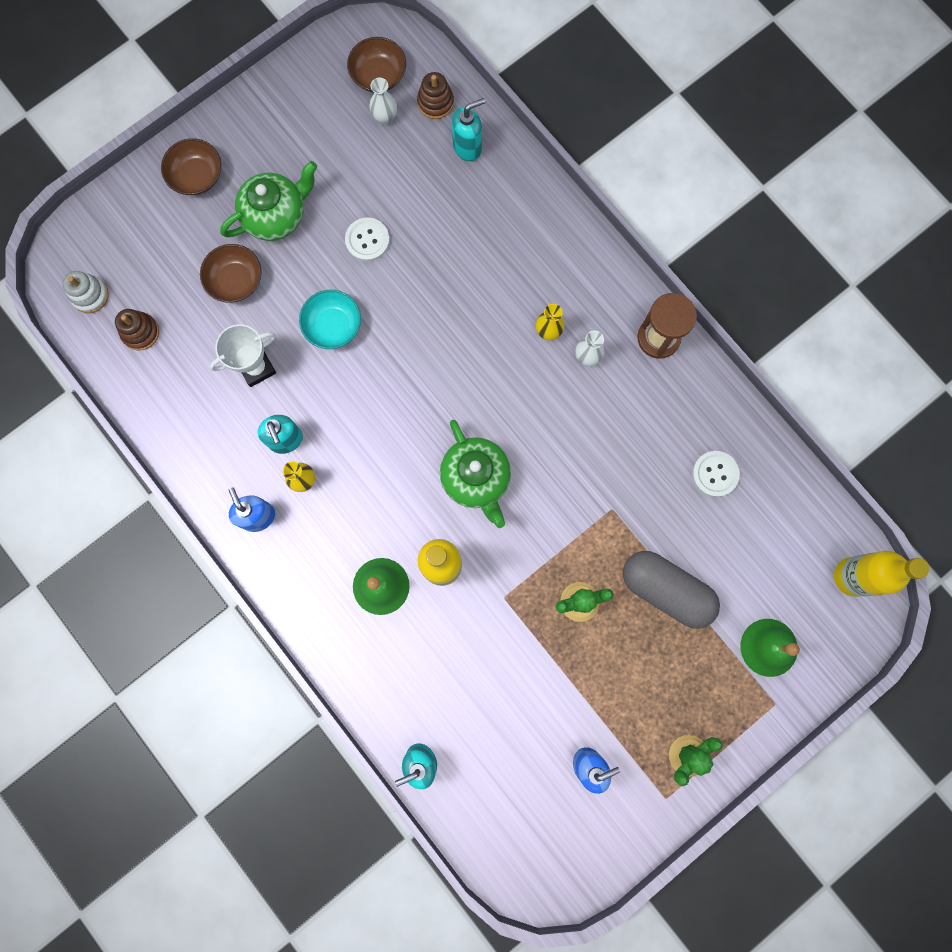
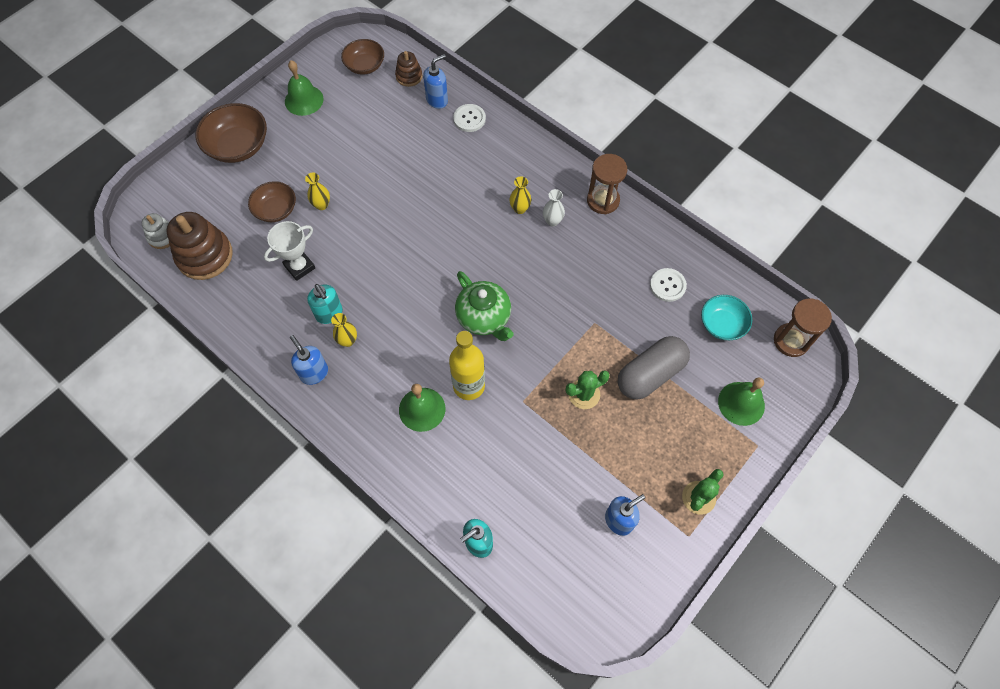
camera: 10 degrees left, 15 degrees down
(140, 332) = (205, 256): brown stacking toy -> brown stacking toy, size x1.87
(197, 176) = (238, 146): brown bowl -> brown bowl, size x1.54
(276, 216) = (301, 163): green teapot -> none
(290, 118) = (304, 100): none -> green bell
(295, 283) = (322, 205): none -> yellow vase
(333, 326) = (355, 229): turquoise bowl -> turquoise bowl (722, 324)
(367, 240) = (373, 169): white button -> white button (469, 119)
(385, 118) = (373, 90): white vase -> none
(467, 147) = (437, 100): turquoise soap dispenser -> blue soap dispenser
(666, 590) = (650, 374): grey capsule -> grey capsule turned 60 degrees counterclockwise
(852, 576) = (791, 341): yellow bottle -> brown hourglass

